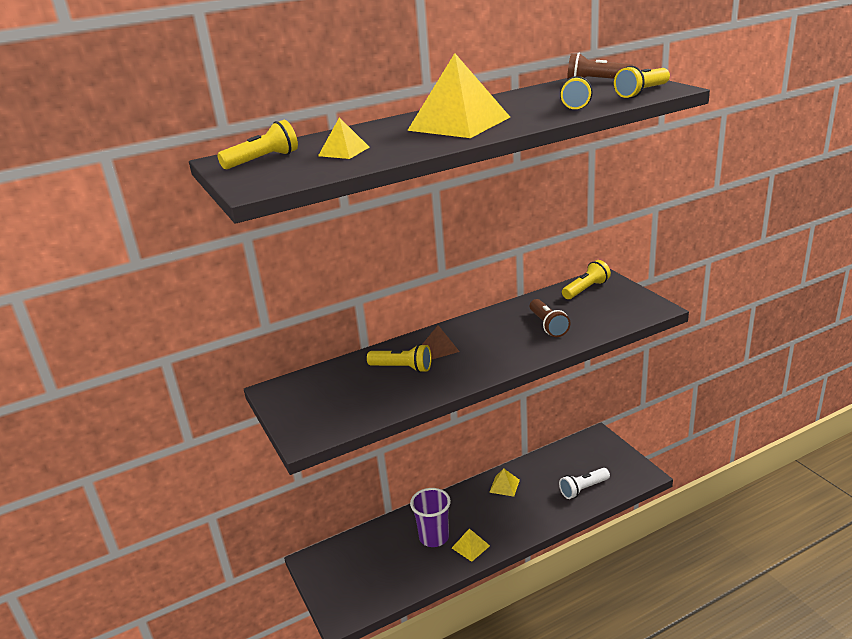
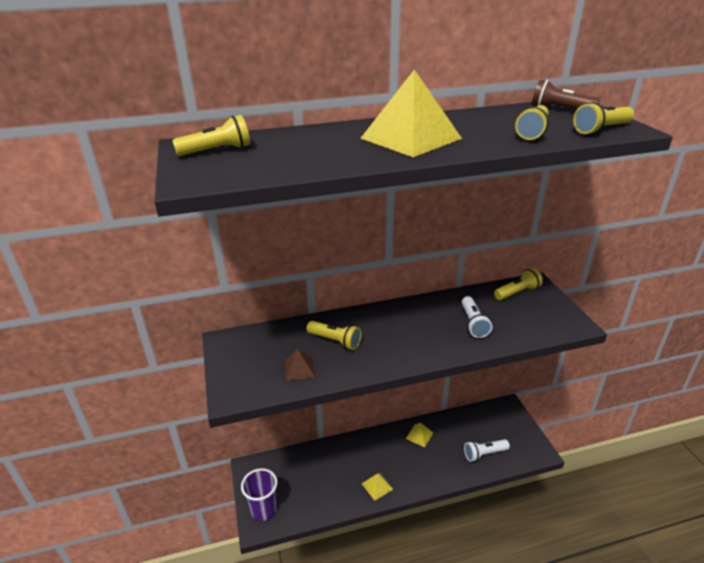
camera: 10 degrees right, 5 degrees up
(343, 151) = (291, 153): yellow pyramid -> none
(434, 537) = (350, 470): purple cup -> purple cup (263, 509)
(440, 348) = (373, 327): brown pyramid -> brown pyramid (299, 369)
(548, 326) = (473, 323): brown flashlight -> white flashlight

